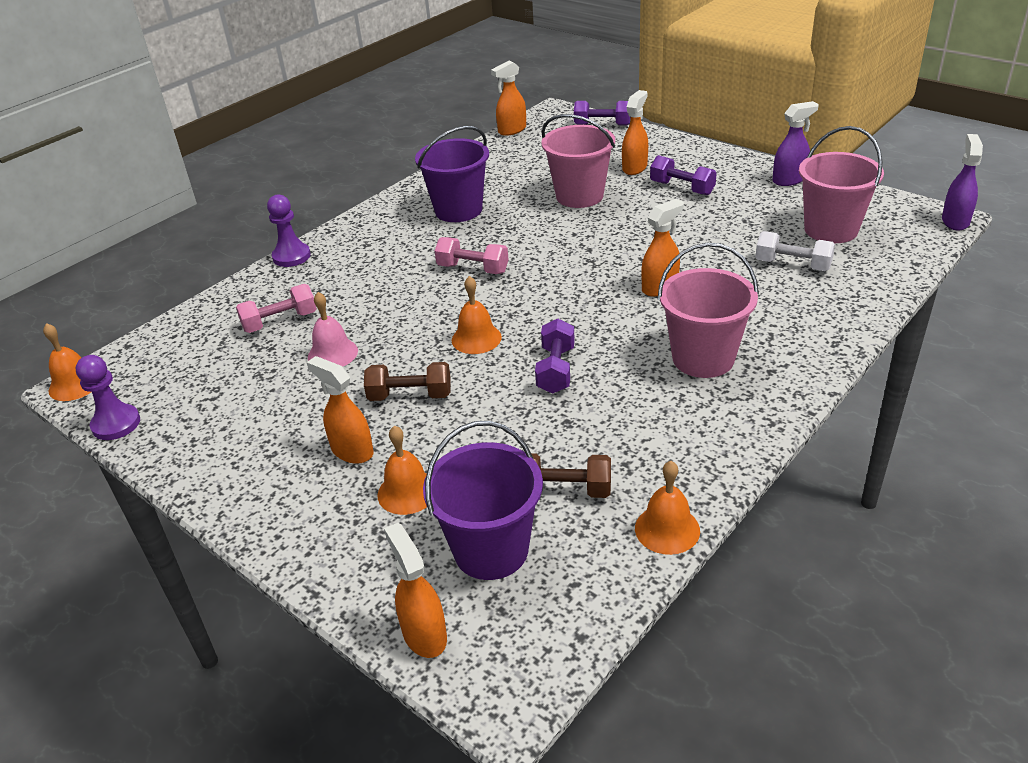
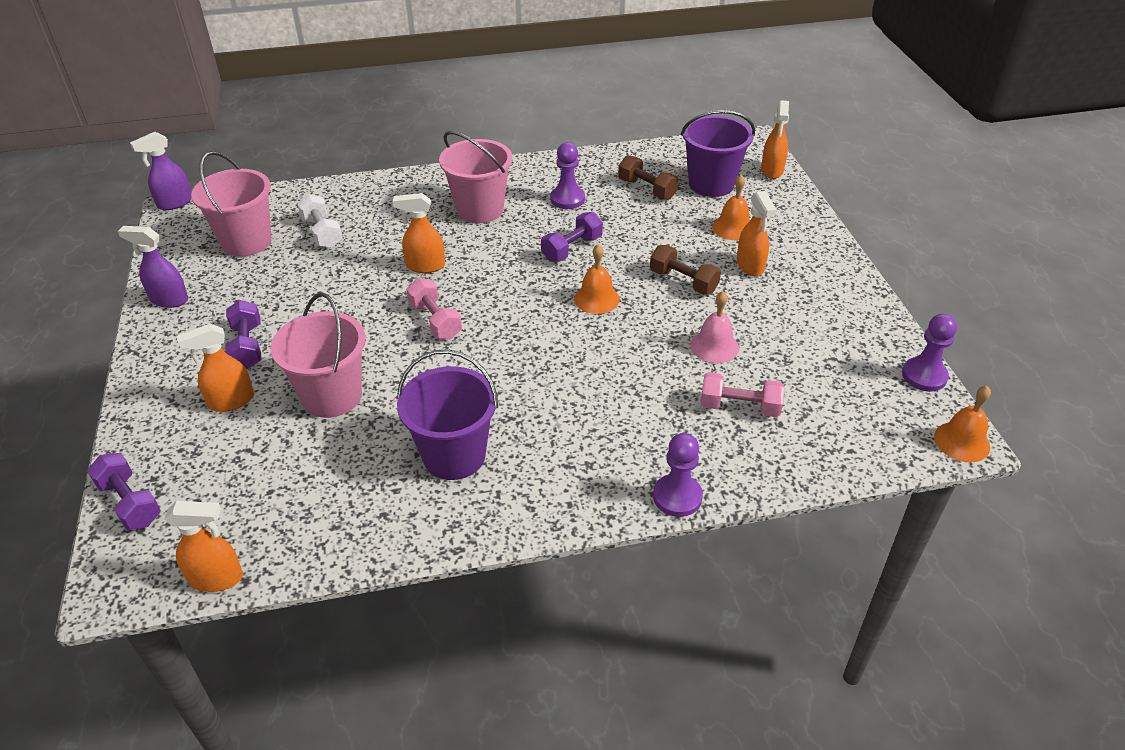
camera: 145 degrees left, 5 degrees up
(473, 269) = (527, 366): pink dumbbell -> pink dumbbell (435, 321)
(636, 422) = (567, 199): none -> purple pawn
(667, 529) = (618, 154): orange bell -> none

